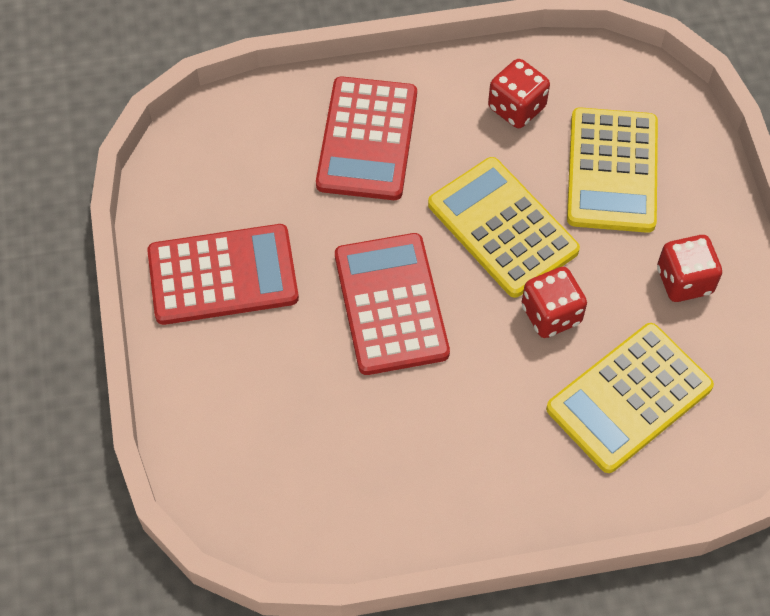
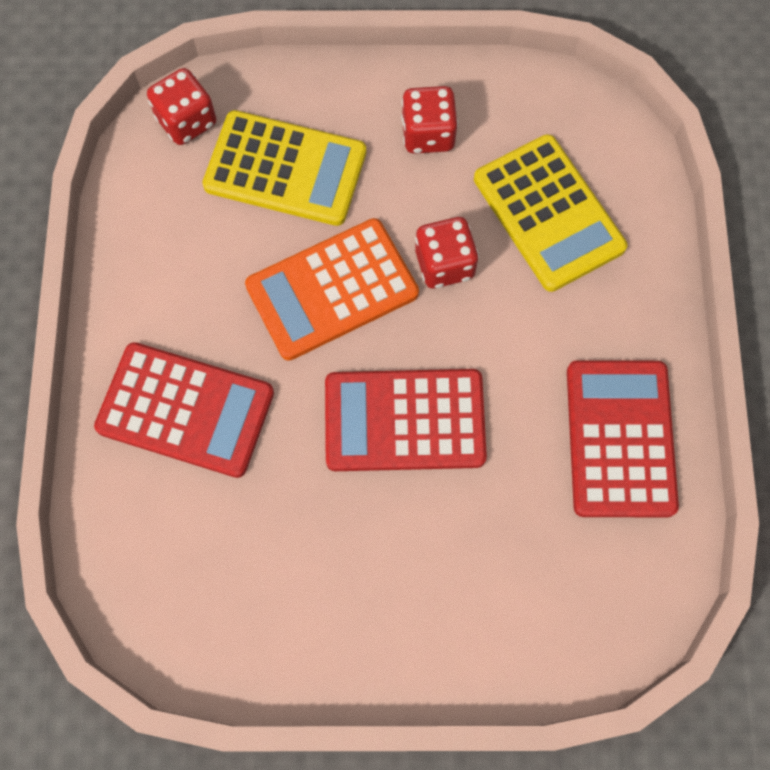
camera: 80 degrees left, 10 degrees up
(223, 275) = (333, 601): red calculator -> red calculator (620, 438)
(502, 227) = (332, 290): yellow calculator -> orange calculator
(516, 108) = (182, 245): red dice -> red dice (186, 121)

